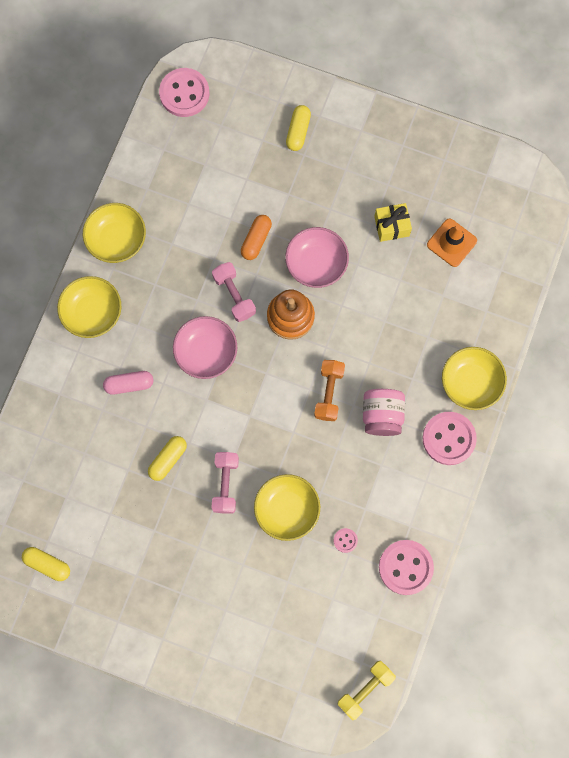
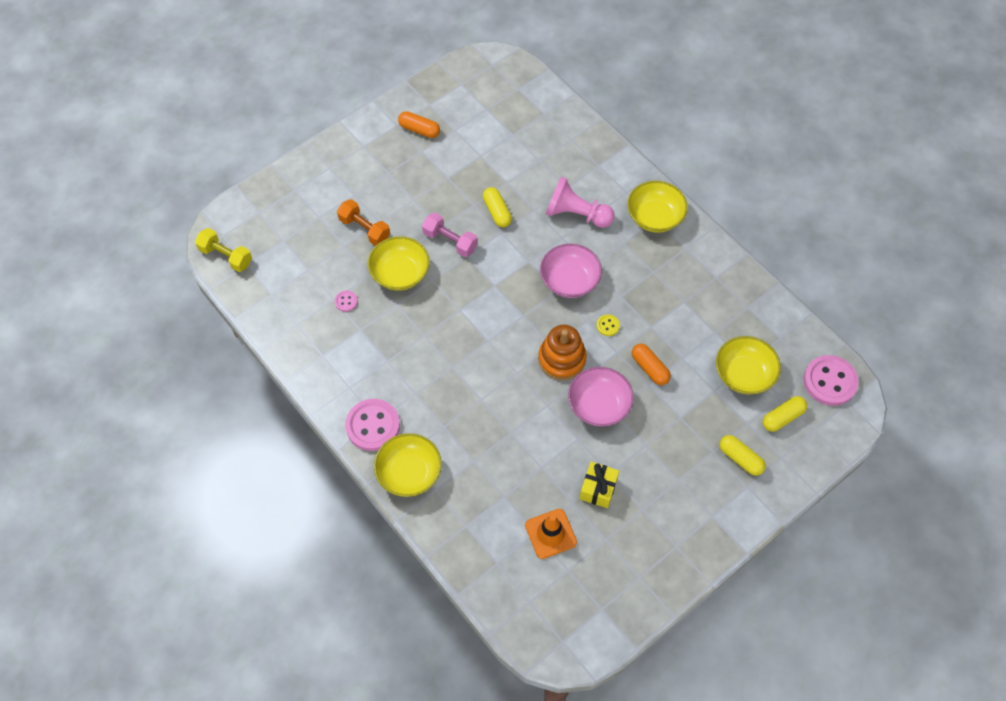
camera: 120 degrees right, 15 degrees down
(47, 564) = (469, 102): yellow capsule -> yellow capsule (782, 417)
(111, 594) = (419, 130): none -> orange capsule
(117, 239) = (711, 263): yellow bowl -> yellow bowl (744, 374)
(129, 384) = (576, 214): pink capsule -> pink pawn
(234, 295) = (608, 326): pink dumbbell -> yellow button
(329, 393) = (475, 353): orange dumbbell -> orange dumbbell (364, 229)
(365, 689) = (226, 256): yellow dumbbell -> yellow dumbbell turned 45 degrees counterclockwise
(382, 415) = (428, 384): pink jar -> none
(405, 567) = (293, 333): pink button -> none

